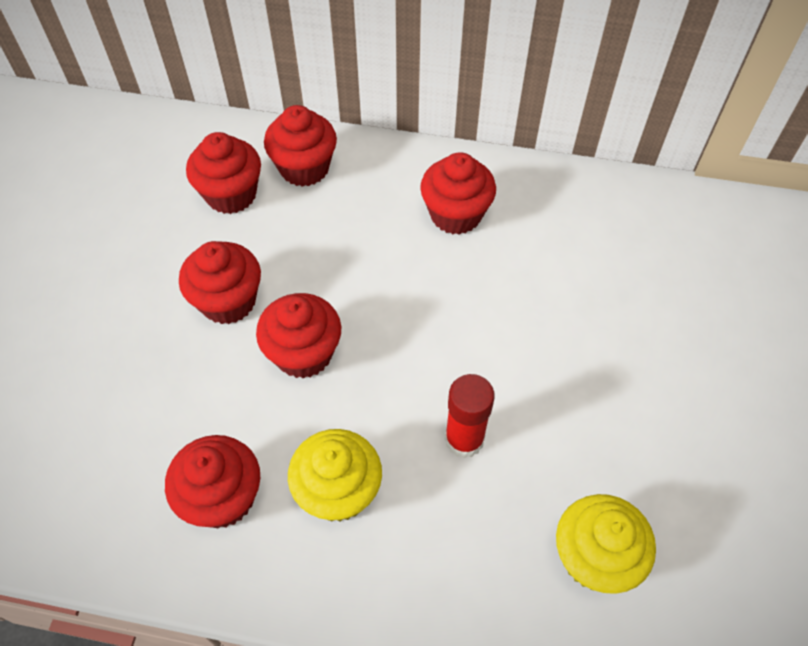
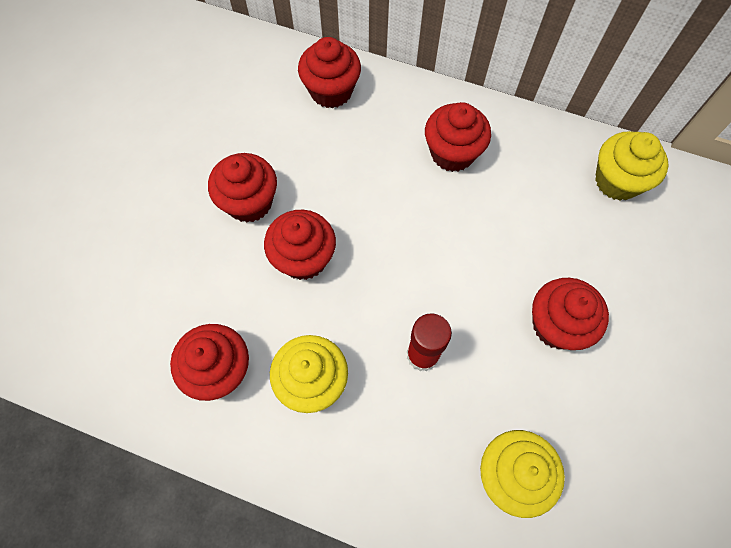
camera: 10 degrees right, 10 degrees up
(231, 194) = (266, 106): red cupcake -> red cupcake (557, 325)
(644, 218) = (617, 181): none -> yellow cupcake

